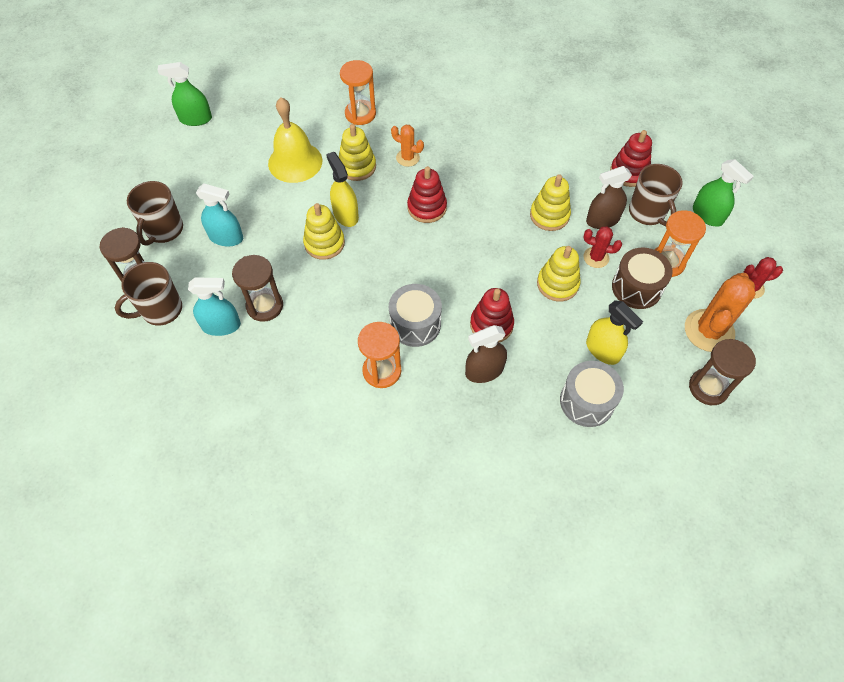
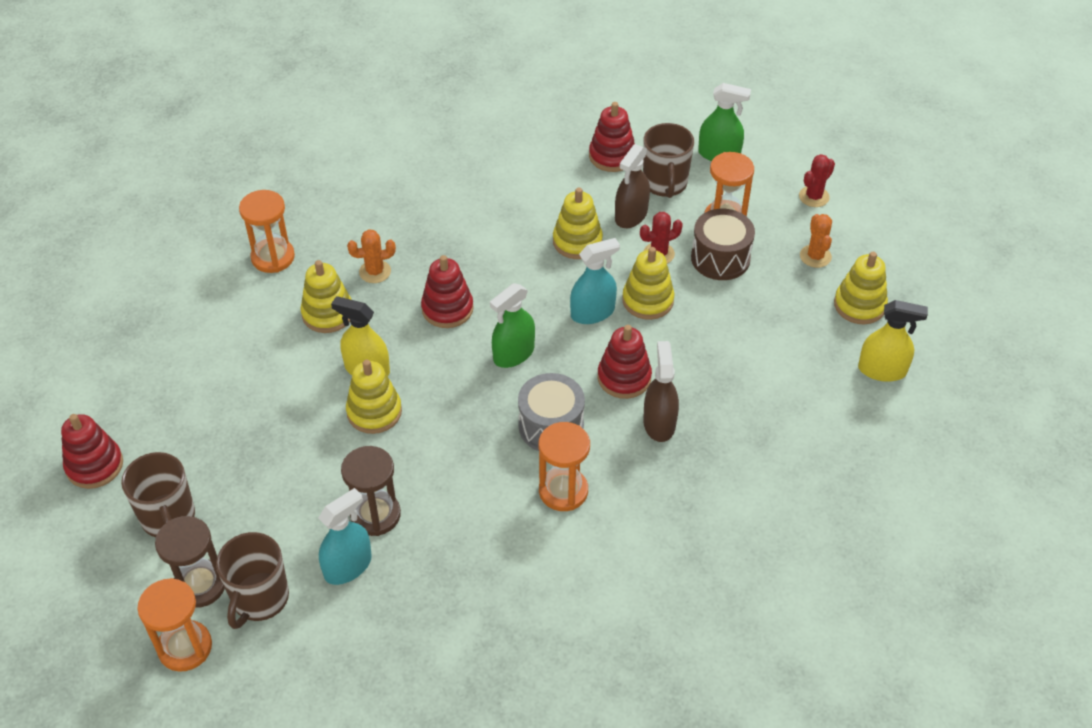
camera: 40 degrees left, 10 degrees down
(101, 309) = (185, 647): none -> orange hourglass
(159, 175) = (94, 465): none -> red stacking toy
(195, 119) = (71, 378): green spray bottle -> green spray bottle (513, 354)
(226, 237) = (254, 477): turquoise spray bottle -> turquoise spray bottle (592, 312)
(295, 162) = (250, 351): yellow bell -> none
(484, 371) = (659, 423): brown spray bottle -> brown spray bottle turned 150 degrees clockwise
(587, 401) = (774, 386): grey drum -> none
(602, 350) = (744, 333): yellow spray bottle -> yellow spray bottle (882, 370)
(647, 213) = (665, 184): brown mug -> brown mug turned 60 degrees clockwise
(708, 388) = (859, 305): brown hourglass -> yellow stacking toy
(709, 331) = (815, 256): orange cactus -> orange cactus, size x0.55

